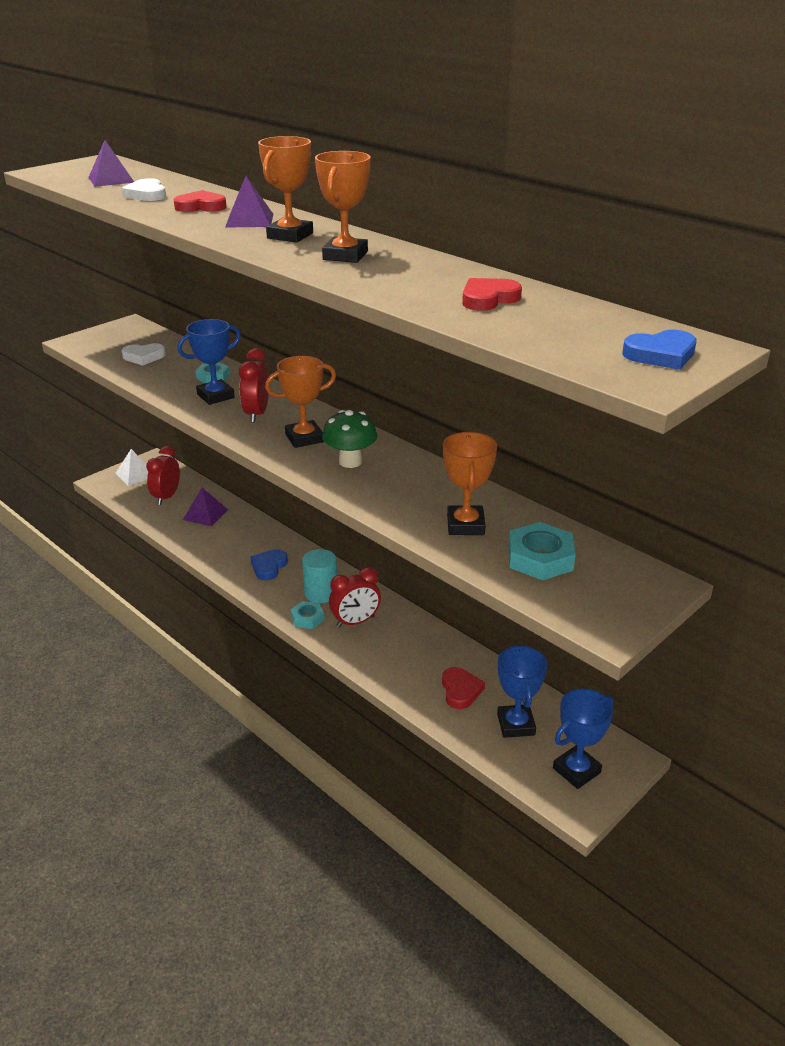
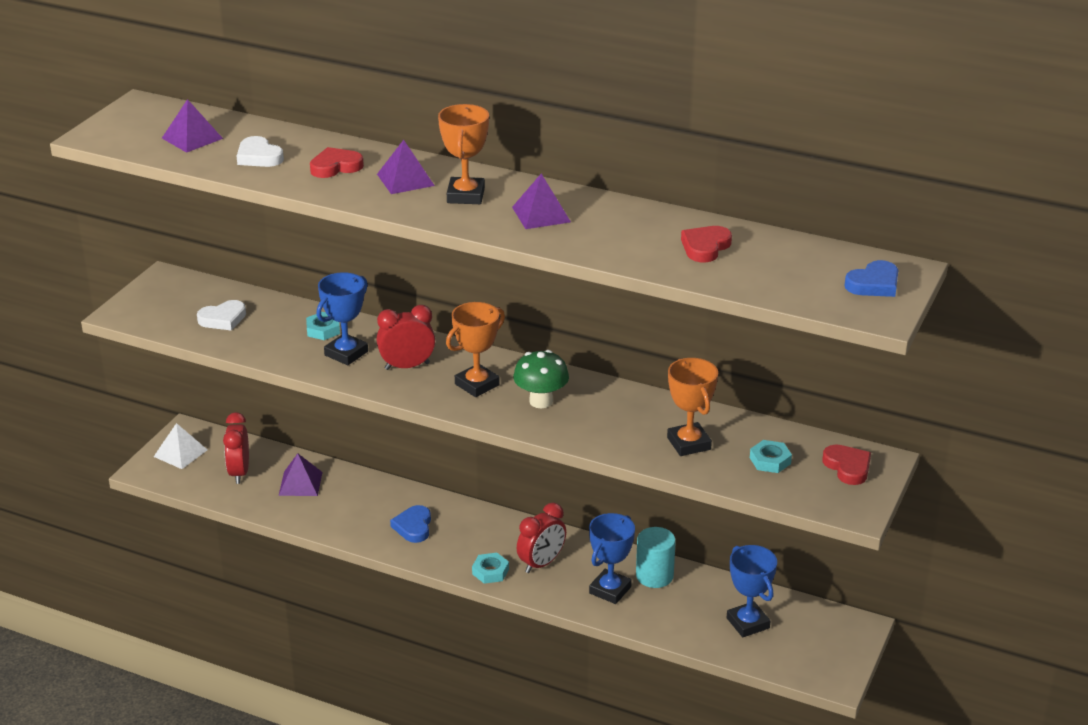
camera: 20 degrees left, 0 degrees up
(257, 414) = (407, 366): red clock -> red clock turned 90 degrees clockwise
(321, 593) = (487, 542): turquoise cylinder -> turquoise cylinder (654, 576)
(345, 256) = (541, 214): orange trophy -> purple pyramid
(460, 690) = (681, 605): red heart -> red heart (847, 467)
(540, 558) = (770, 461): turquoise nut -> turquoise nut, size x0.63
(576, 770) = (819, 649): blue trophy -> blue trophy (610, 590)

